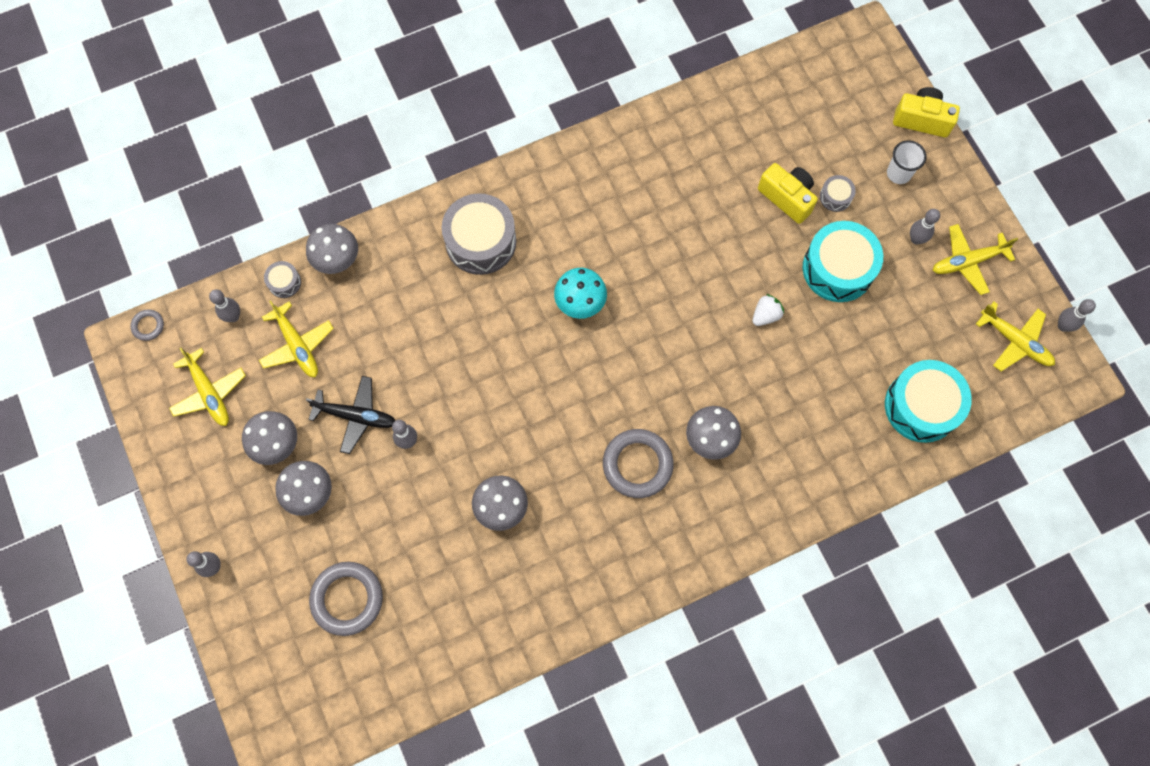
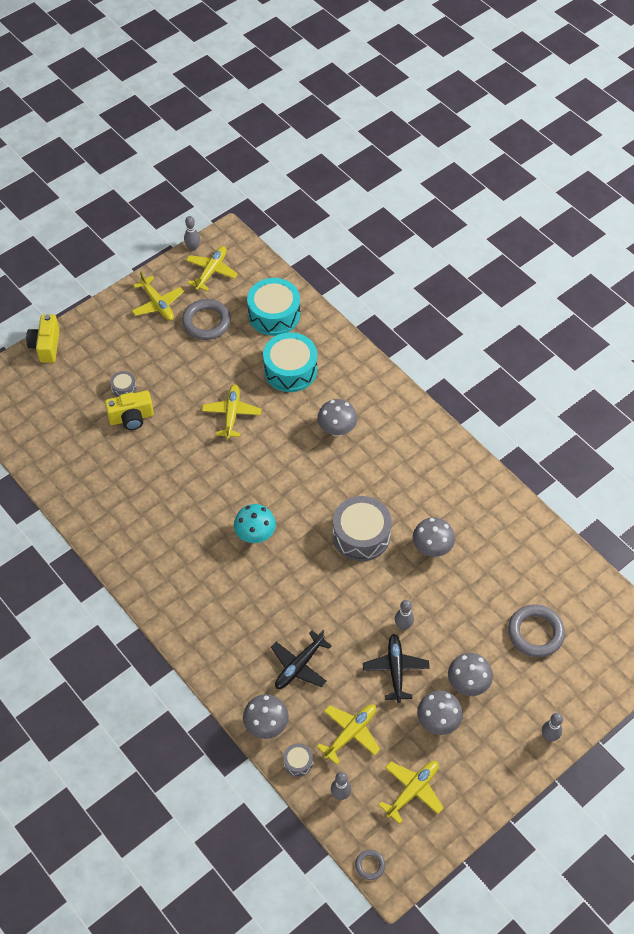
camera: 105 degrees left, 15 degrees down
(396, 312) = (299, 665): none -> black plane
(481, 241) = (221, 619): grey drum -> grey drum (361, 535)
(637, 464) = (370, 470): grey ring -> grey ring (206, 322)
(765, 315) = (231, 414): white strawberry -> yellow plane
(787, 197) = (131, 418): yellow camera -> yellow camera turned 135 degrees counterclockwise
(838, 268) = (182, 377): turquoise drum -> turquoise drum (290, 370)
(898, 173) = (95, 353): white cup -> none
(916, 239) = (147, 335): grey bowling pin -> none

